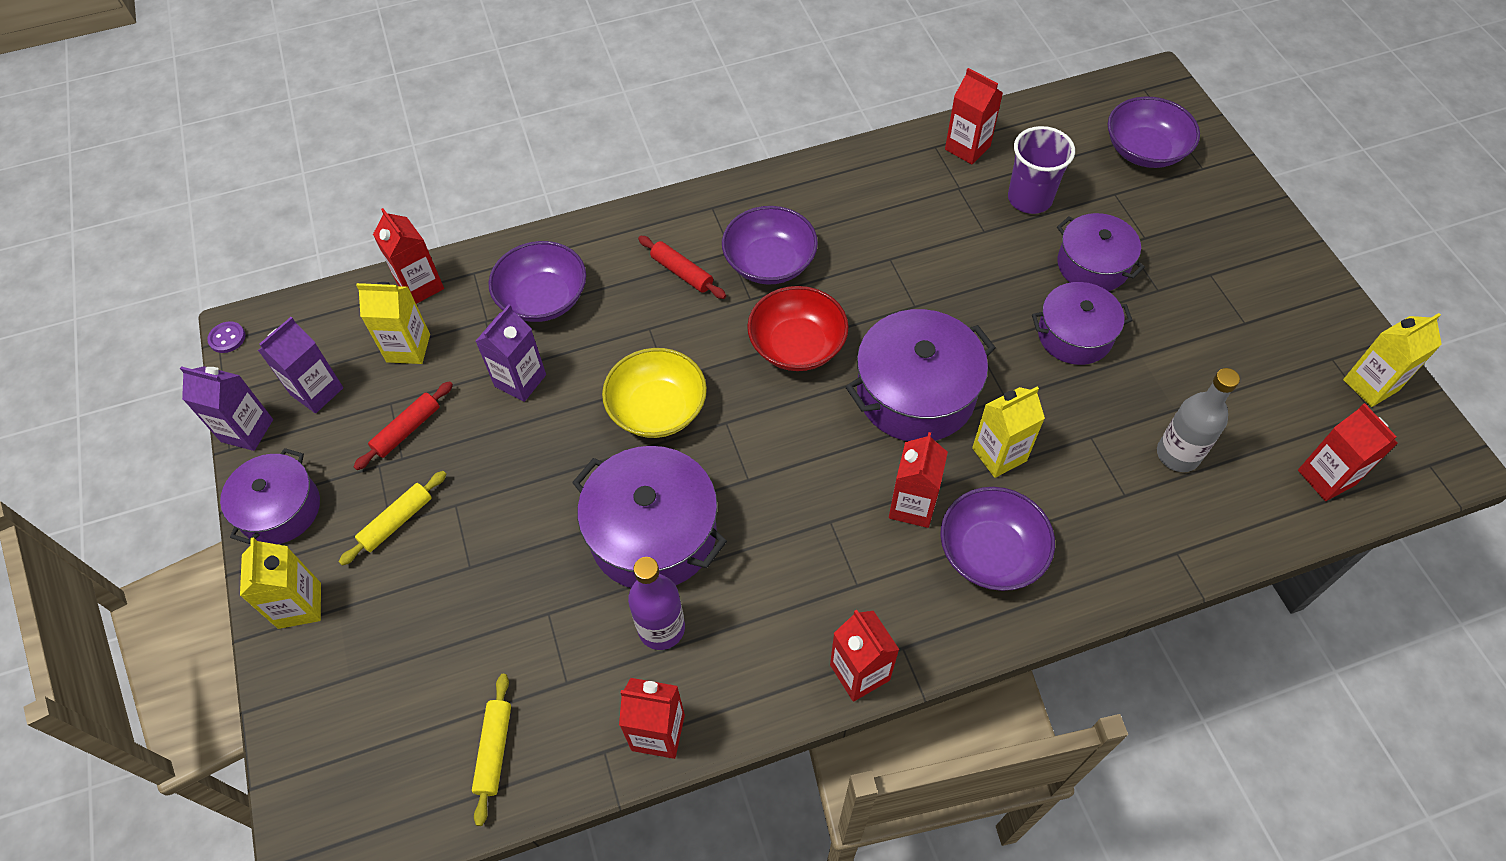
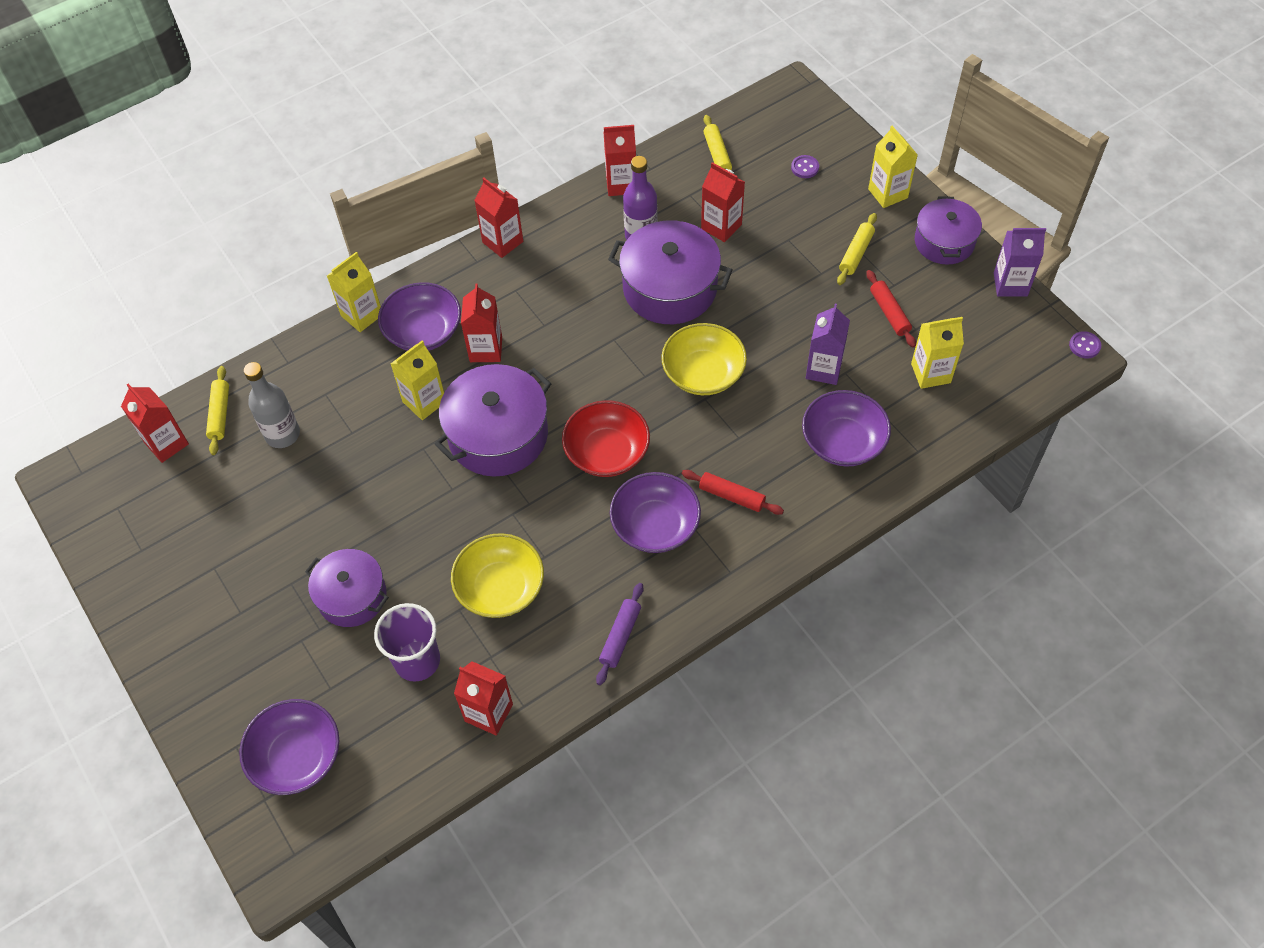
camera: 165 degrees right, 0 degrees up
(317, 391) = (979, 323): purple carton -> none
(383, 685) = (805, 167): none -> purple button
(407, 430) = (889, 313): red rolling pin -> red rolling pin turned 45 degrees counterclockwise
(420, 286) = (956, 428): red carton -> red carton (721, 226)
(833, 179) = (620, 636): none -> purple rolling pin
(940, 241) = (500, 588): none -> yellow bowl
(1074, 335) = (367, 519): purple pot -> none
(1262, 500) = (220, 414): none -> yellow rolling pin
(1370, 385) = (113, 532): yellow carton -> yellow carton (362, 315)

